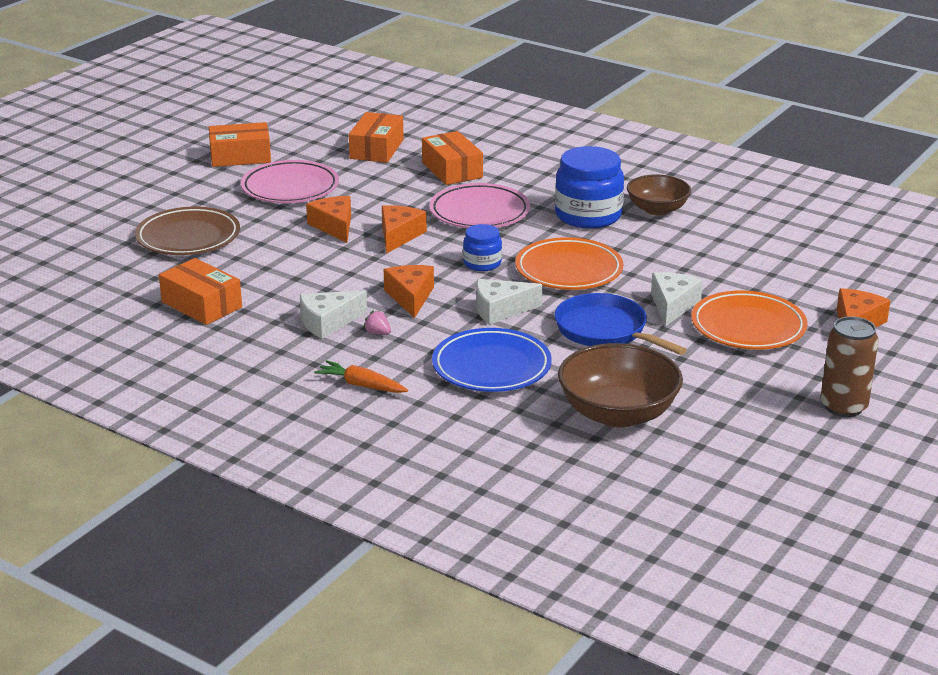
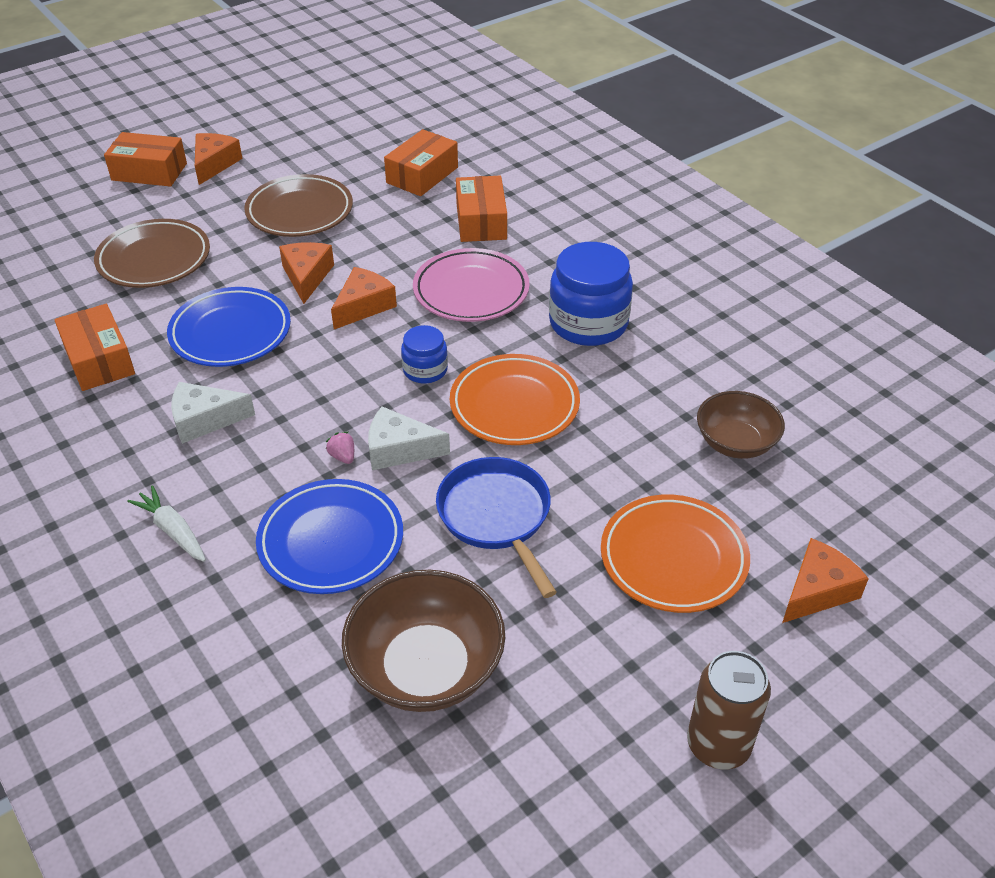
camera: 20 degrees right, 15 degrees up
(240, 156) = (281, 158): orange box -> orange box (149, 172)
(290, 188) = (300, 211): pink plate -> brown plate
(300, 270) = (230, 332): none -> blue plate
(361, 385) = (172, 530): orange carrot -> white carrot
(378, 333) = (244, 451): pink strawberry -> pink strawberry (343, 456)
(410, 297) = (315, 403): orange cheese -> orange cheese (214, 164)
(657, 209) = (674, 331): brown bowl -> brown bowl (735, 442)
(672, 305) = (601, 495): white cheese -> none

